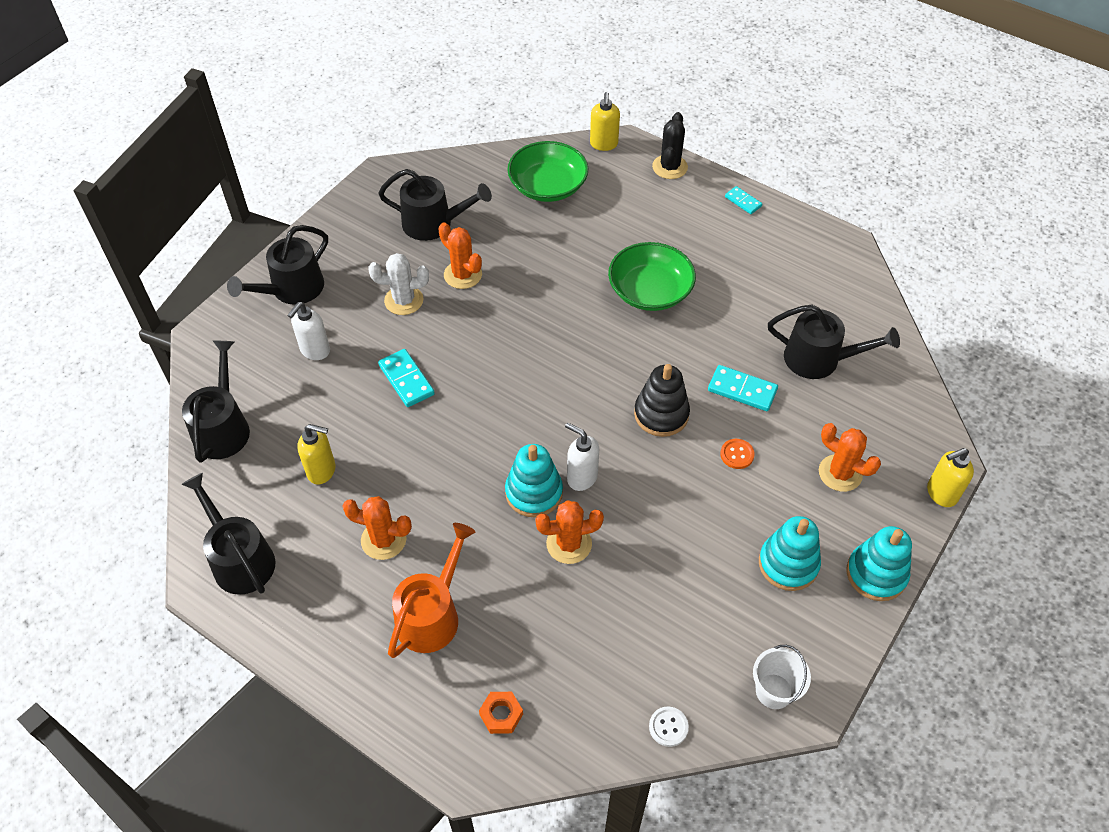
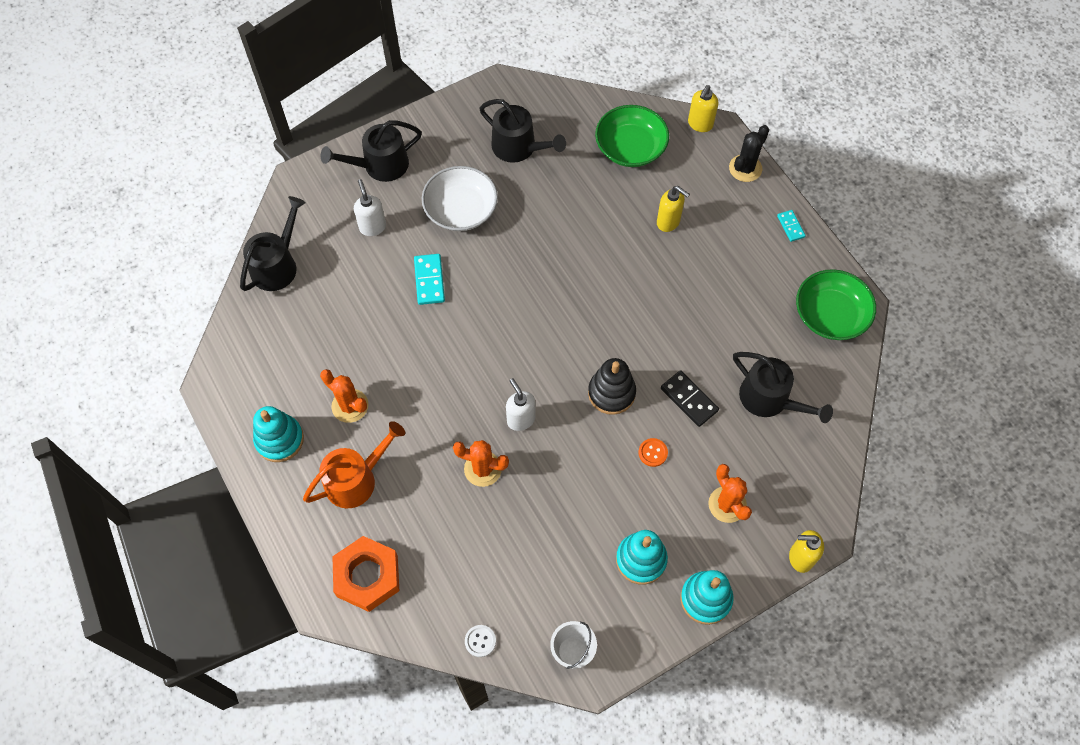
camera: 25 degrees right, 10 degrees up
(240, 559) = (243, 376): black watering can -> none
(315, 351) = (372, 227): white soap dispenser -> white soap dispenser turned 105 degrees clockwise
(322, 471) = (332, 331): yellow soap dispenser -> yellow soap dispenser (668, 222)
(404, 300) = (461, 209): white cactus -> white bowl
(463, 275) = (518, 204): orange cactus -> none
(501, 714) = (367, 576): orange nut -> orange nut, size x2.09
(534, 493) = (478, 416): turquoise stacking toy -> turquoise stacking toy (279, 440)
(650, 291) = (663, 280): green bowl -> green bowl (830, 315)
(742, 390) = (689, 399): turquoise domino -> black domino

